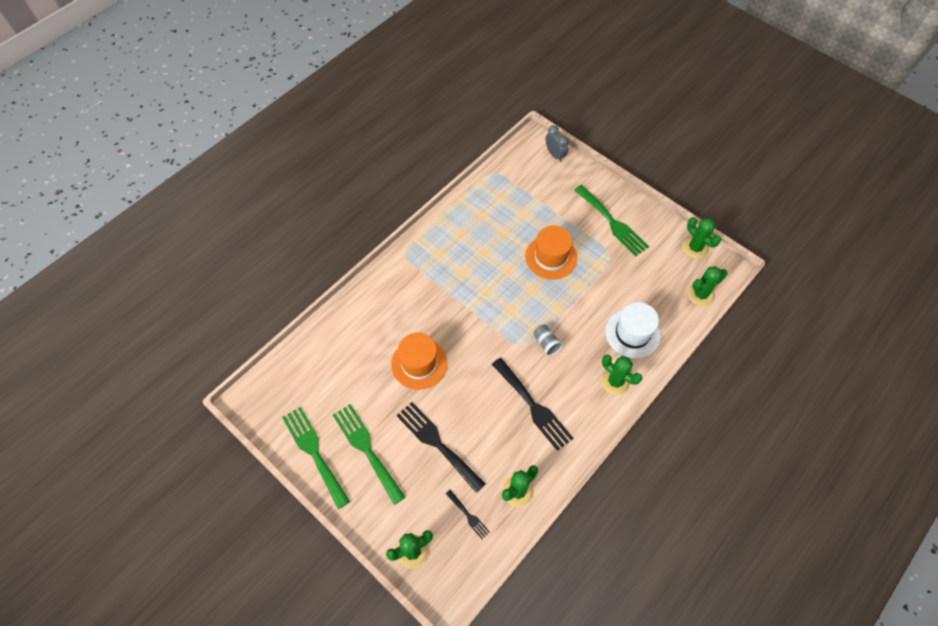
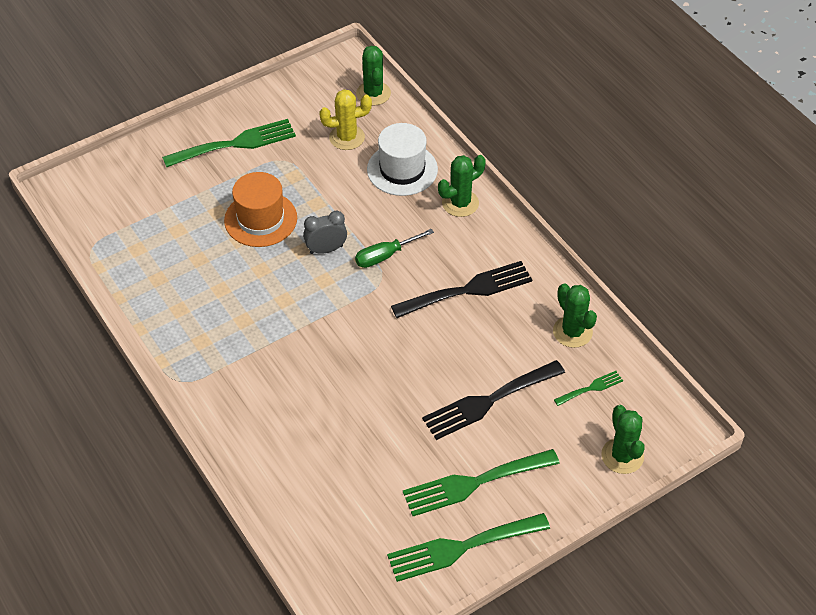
camera: 75 degrees left, 10 degrees down
(419, 363) = (367, 399): orange hat -> none
(468, 516) = (591, 388): black fork -> green fork
(546, 343) = (385, 256): grey cup -> green screwdriver
(555, 154) = (95, 172): grey clock -> grey clock (326, 249)
(648, 289) = (347, 137): none -> yellow cactus
(695, 248) = (307, 78): green cactus -> none

